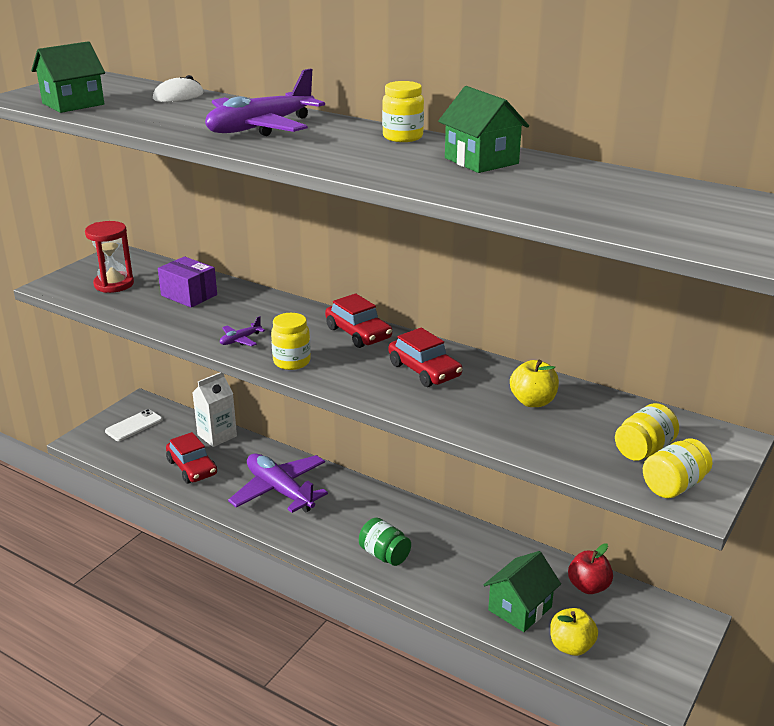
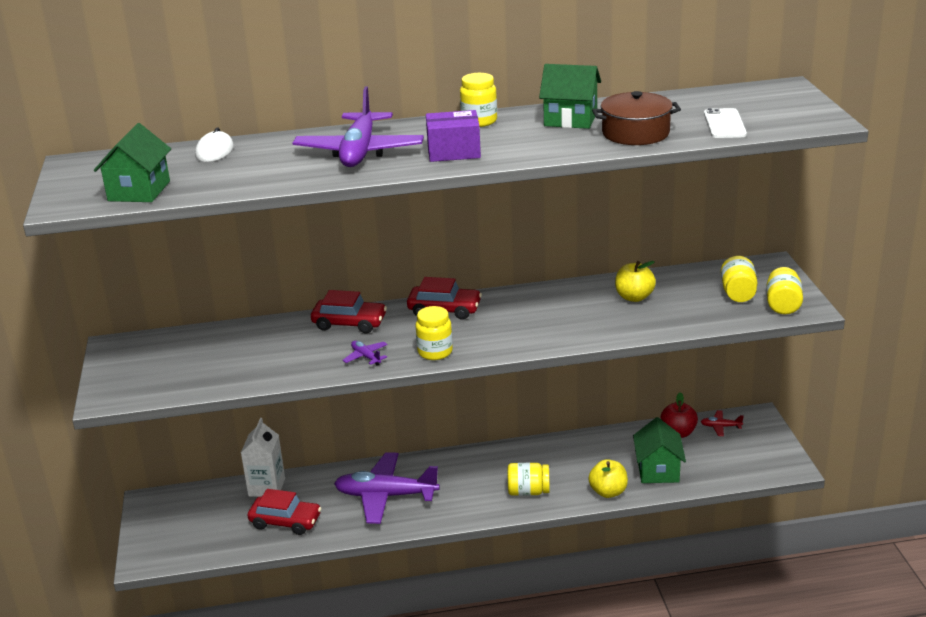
camera: 40 degrees left, 0 degrees up
(114, 284) = (166, 369): red hourglass -> none
(134, 426) = (175, 521): white phone -> white phone (724, 124)
(189, 295) = (254, 346): purple box -> purple box (453, 152)
(240, 340) = (366, 357): purple plane -> purple plane turned 135 degrees clockwise
(384, 555) = (528, 491): green jar -> yellow jar
(424, 370) = (535, 312): red car -> red car (349, 323)
(510, 191) = (635, 133): none -> brown pot
(571, 646) = (715, 473): yellow apple -> yellow apple (608, 492)
(639, 607) = (720, 427): none -> red plane

